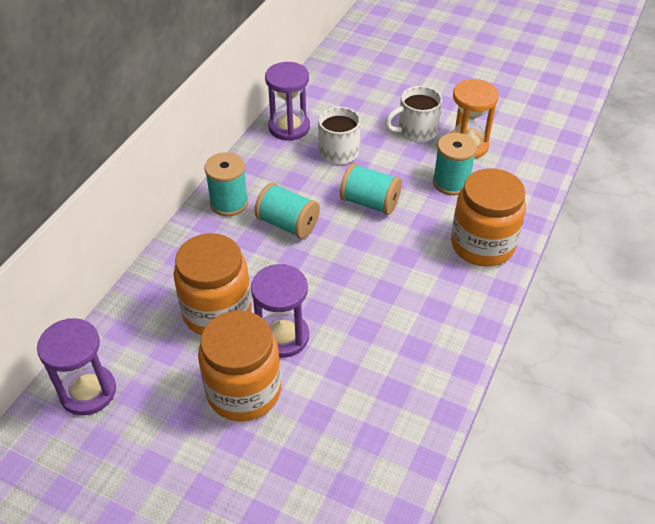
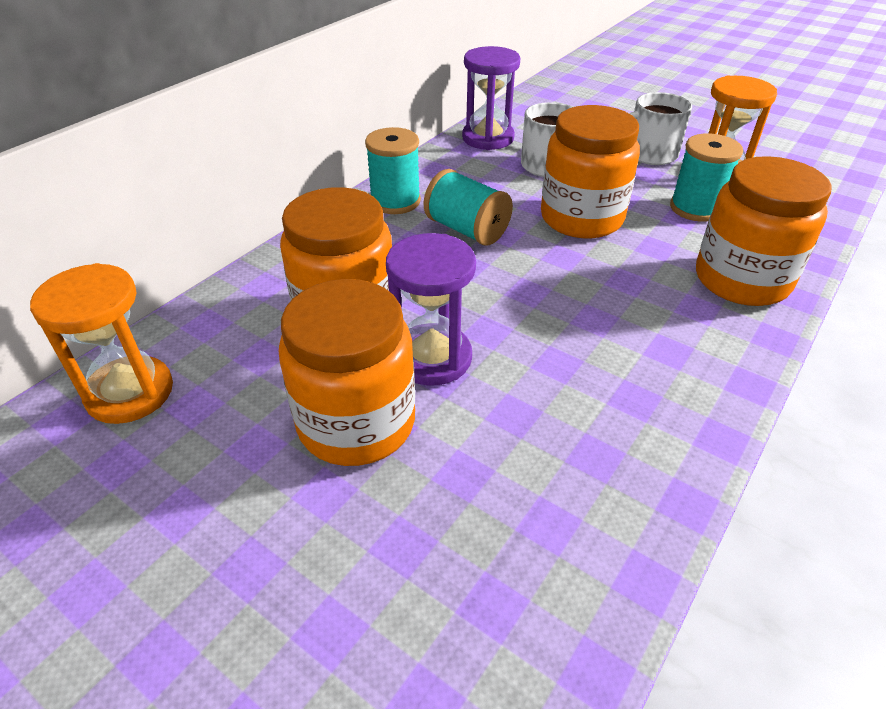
camera: 10 degrees right, 5 degrees down
(88, 391) = (130, 393): purple hourglass -> orange hourglass
(370, 202) = (581, 218): turquoise spool -> orange jar

